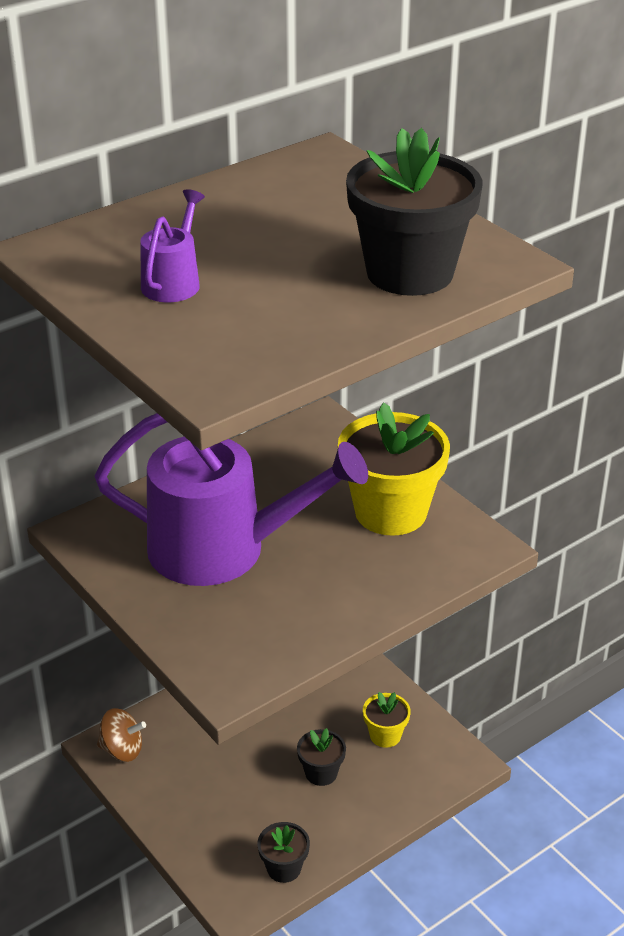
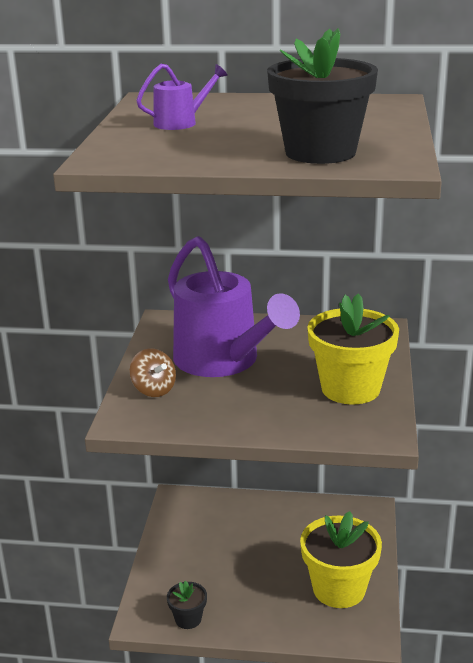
camera: 45 degrees right, 10 degrees down
(122, 750) = (182, 505): brown spinning top -> brown spinning top (153, 390)
(321, 773) = (273, 584): black flower pot -> none
(385, 735) = (339, 589): yellow flower pot -> yellow flower pot, size x2.04

